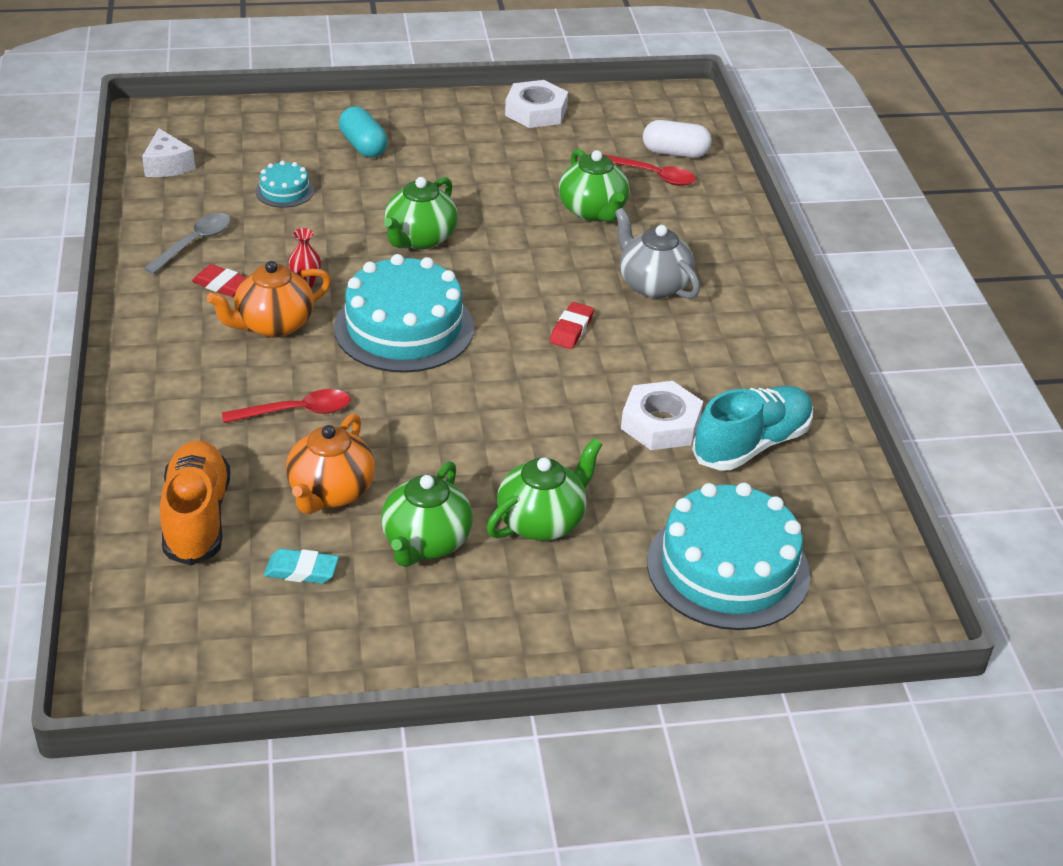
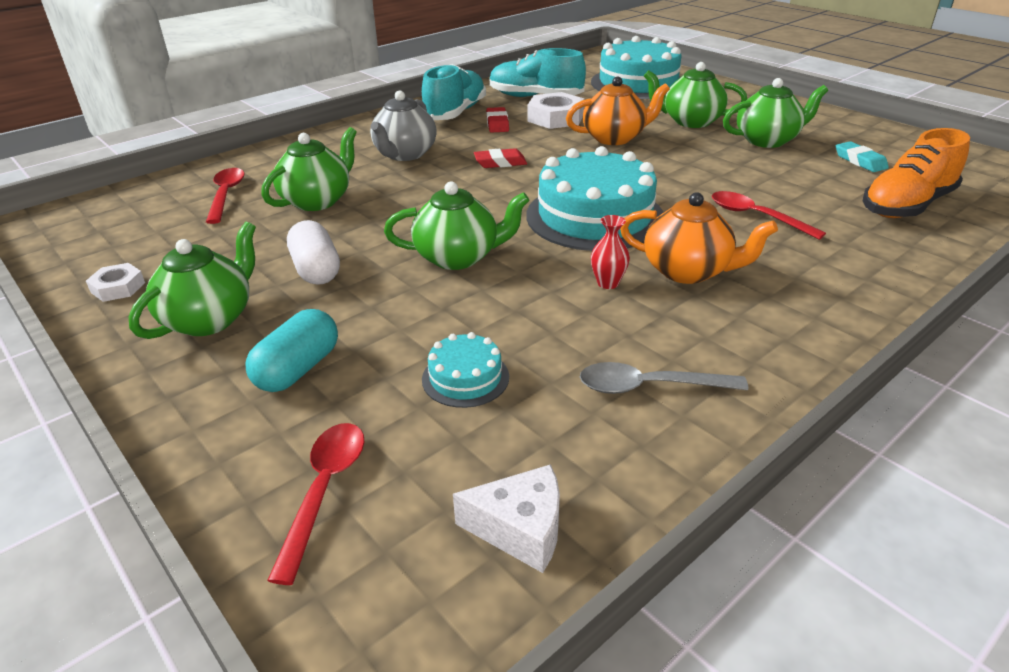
camera: 120 degrees left, 5 degrees down
(167, 165) = (520, 529): white cheese -> white cheese turned 60 degrees clockwise
(221, 285) = (684, 327): red eraser -> red eraser (497, 124)
(259, 129) = (324, 490): none -> red spoon
(331, 492) = (793, 176): orange teapot -> orange teapot (614, 138)
(455, 132) = (209, 319): none -> green teapot
(536, 111) = (118, 287): white nut -> white nut, size x0.57
(675, 153) = (172, 197): white capsule -> white capsule (316, 270)
(749, 360) = (455, 113): none -> turquoise shoe

